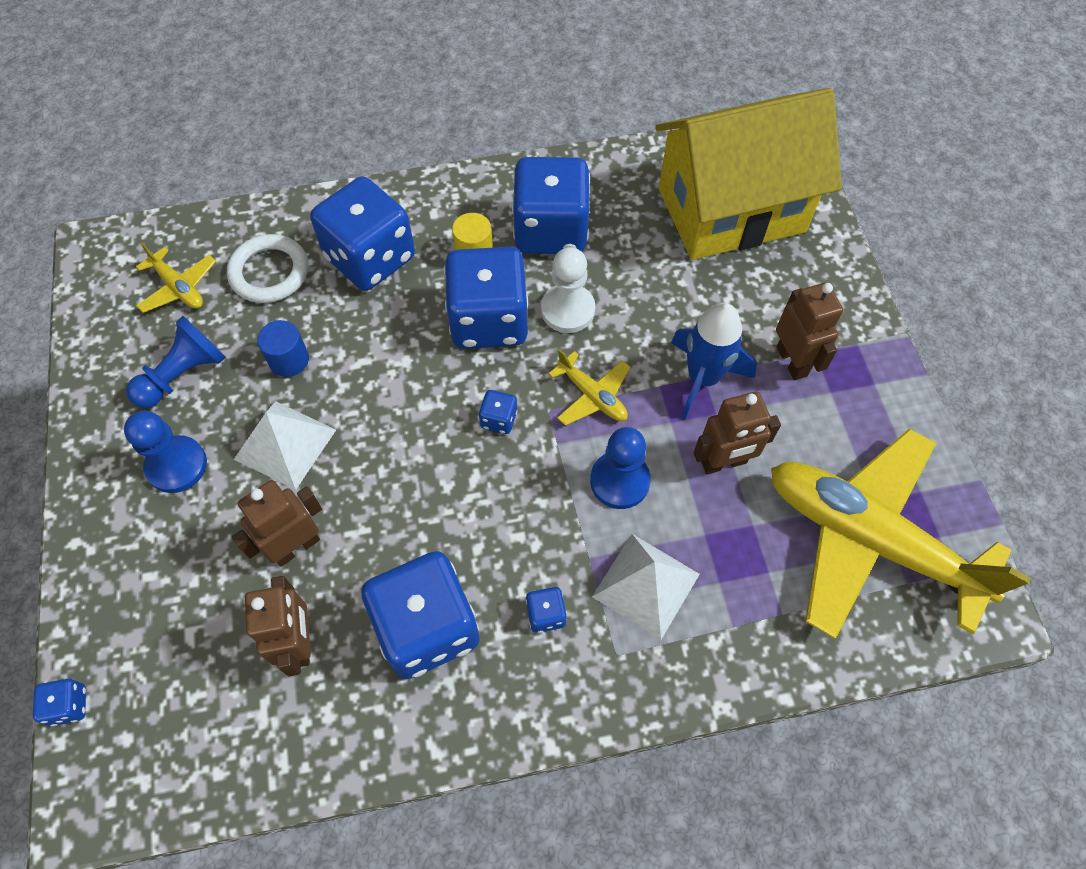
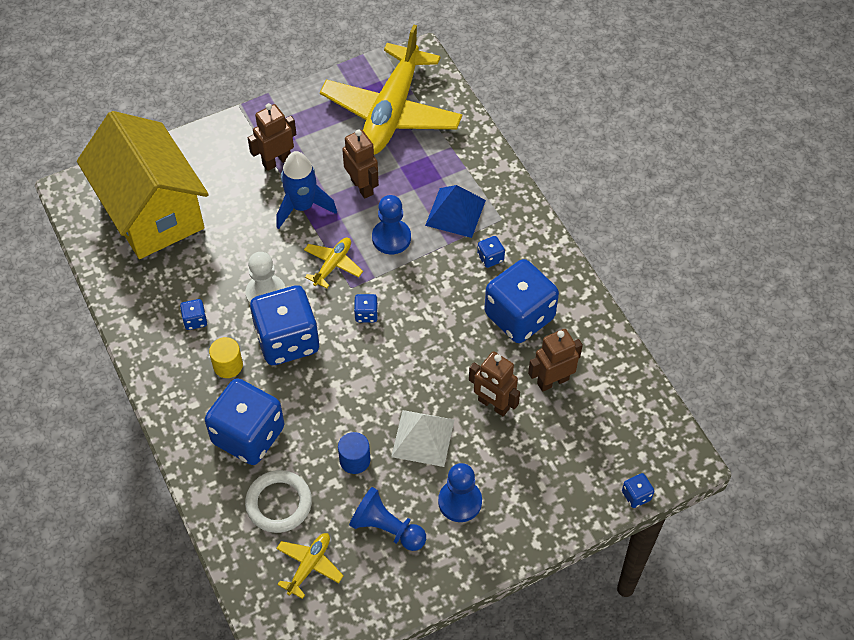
camera: 105 degrees left, 5 degrees down
(551, 230) = (195, 320): blue dice -> blue dice, size x0.40
(646, 585) = (455, 212): white pyramid -> blue pyramid

